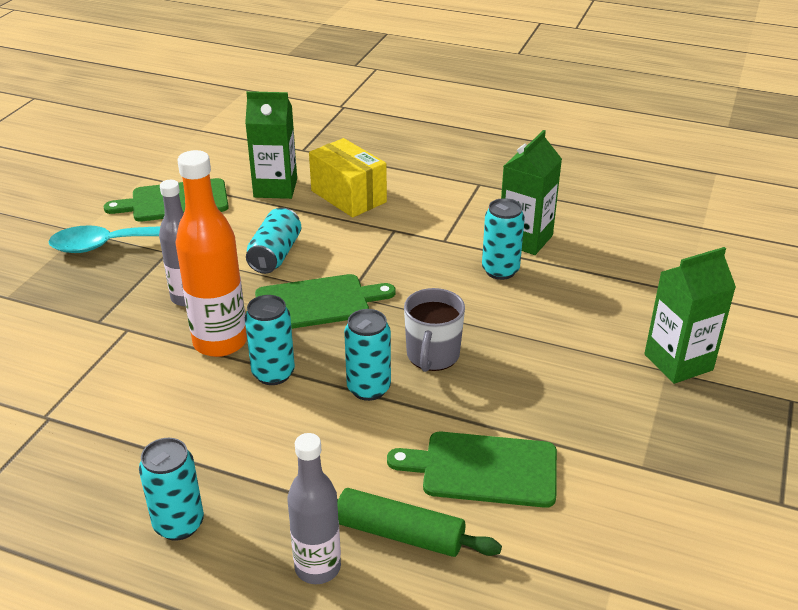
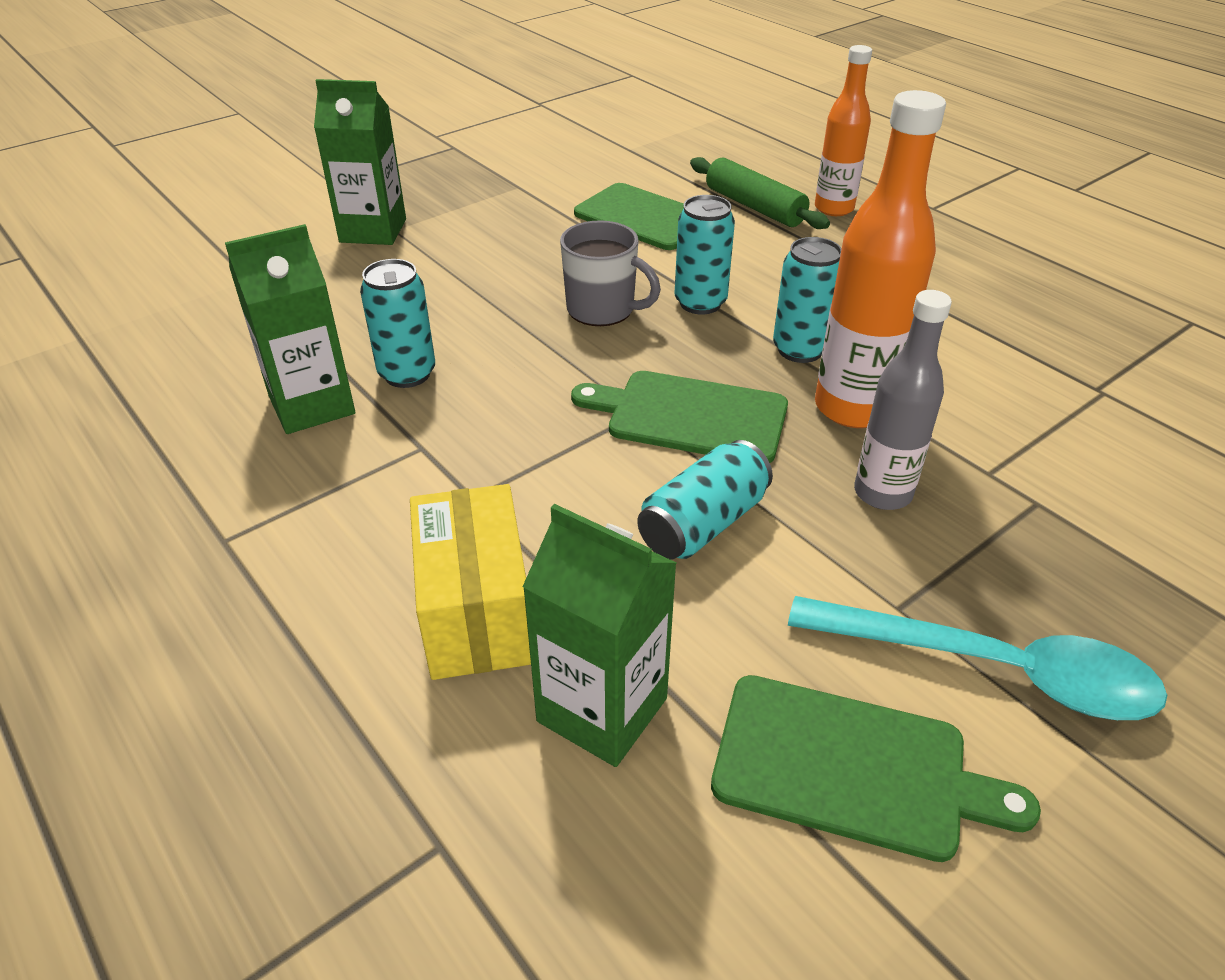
camera: 150 degrees left, 5 degrees up
(179, 524) = (947, 261): turquoise can -> none
(317, 567) = (834, 208): grey bottle -> orange bottle
(432, 356) = (602, 310): grey mug -> grey mug turned 75 degrees clockwise

